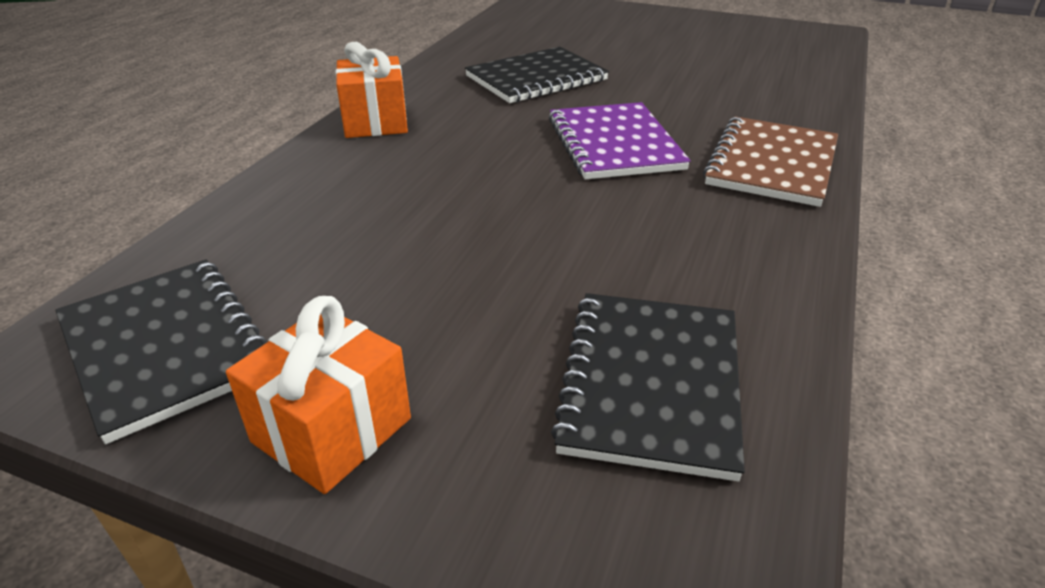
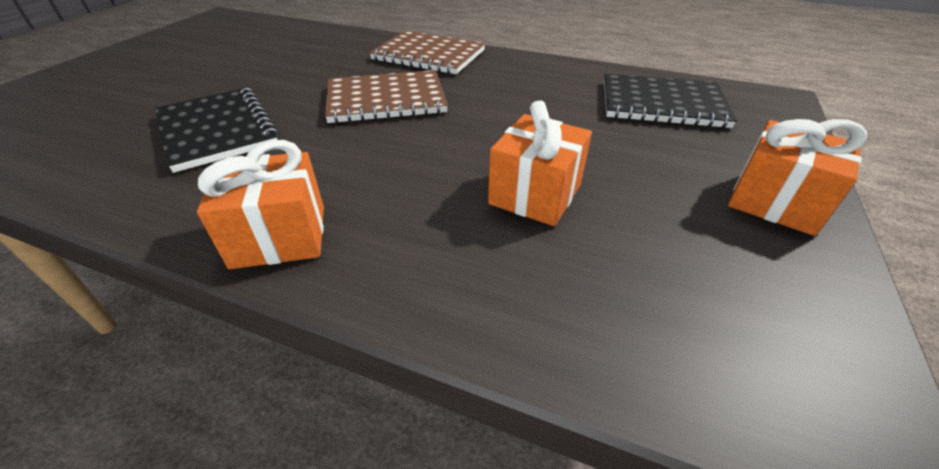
camera: 90 degrees left, 5 degrees up
(165, 347) = (764, 317): black notebook -> none
(401, 232) = (535, 194): none -> orange gift
(614, 144) = (386, 99): purple notebook -> brown notebook

